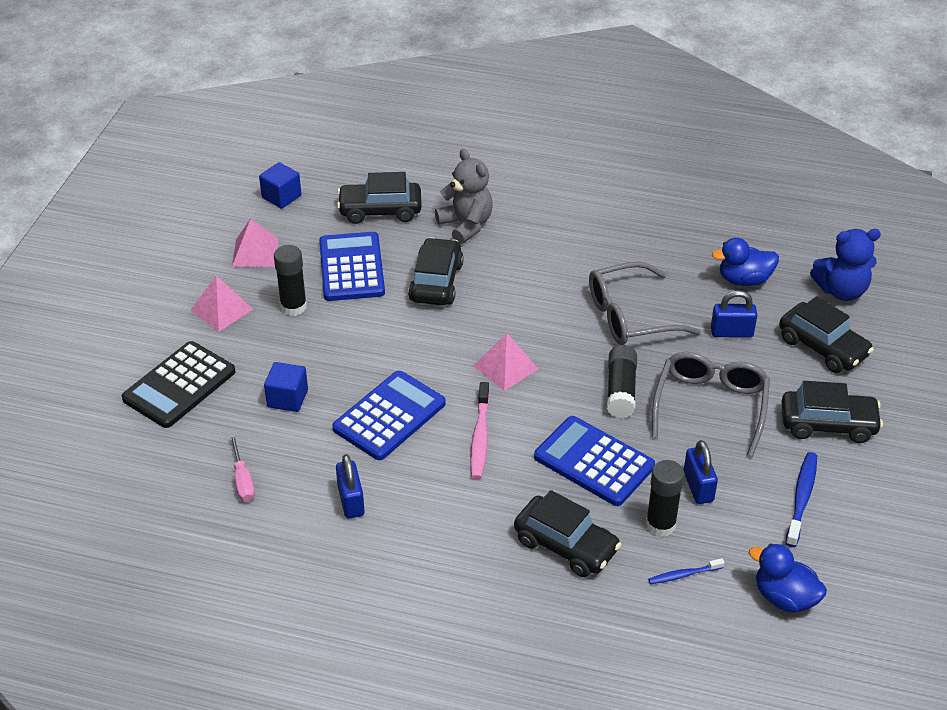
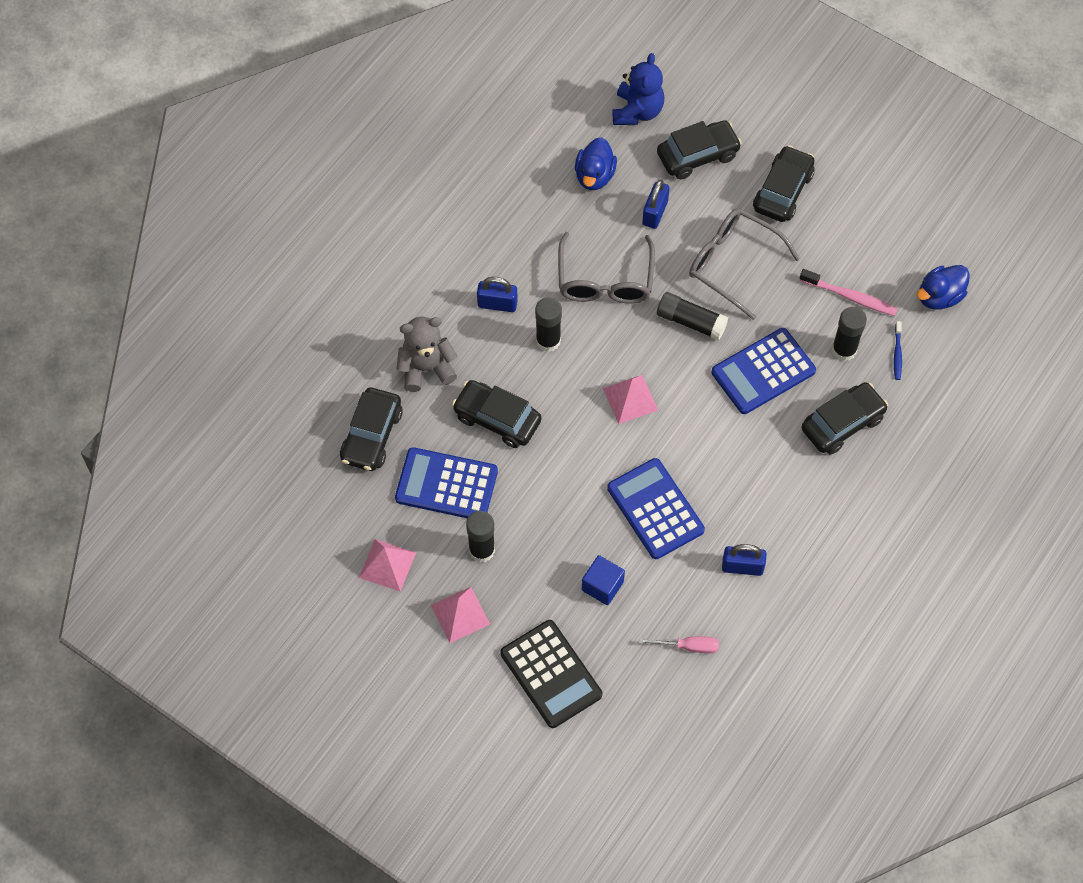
camera: 70 degrees left, 20 degrees up
(281, 197) = (309, 519): blue cube -> none
(480, 437) = (705, 446): pink toothbrush -> pink toothbrush (850, 297)
(539, 294) = (548, 340): none -> black glue stick
(698, 487) = (815, 308): blue padlock -> blue padlock (497, 304)
(801, 498) = (851, 243): blue toothbrush -> none

